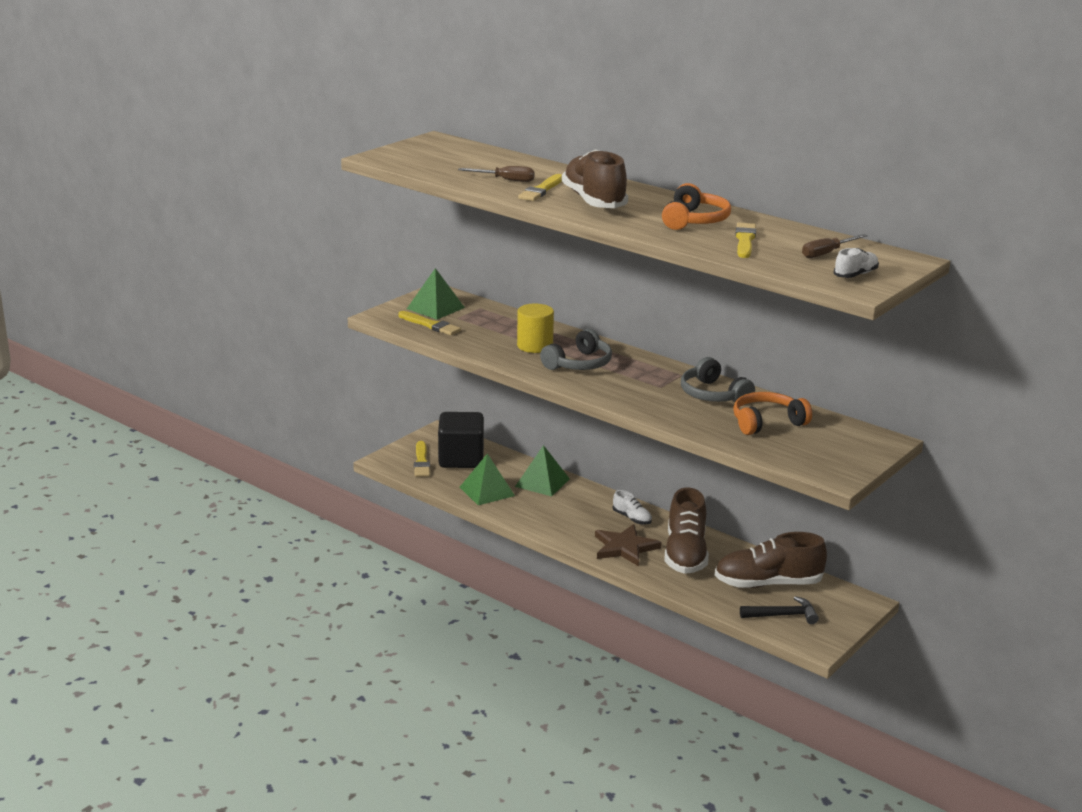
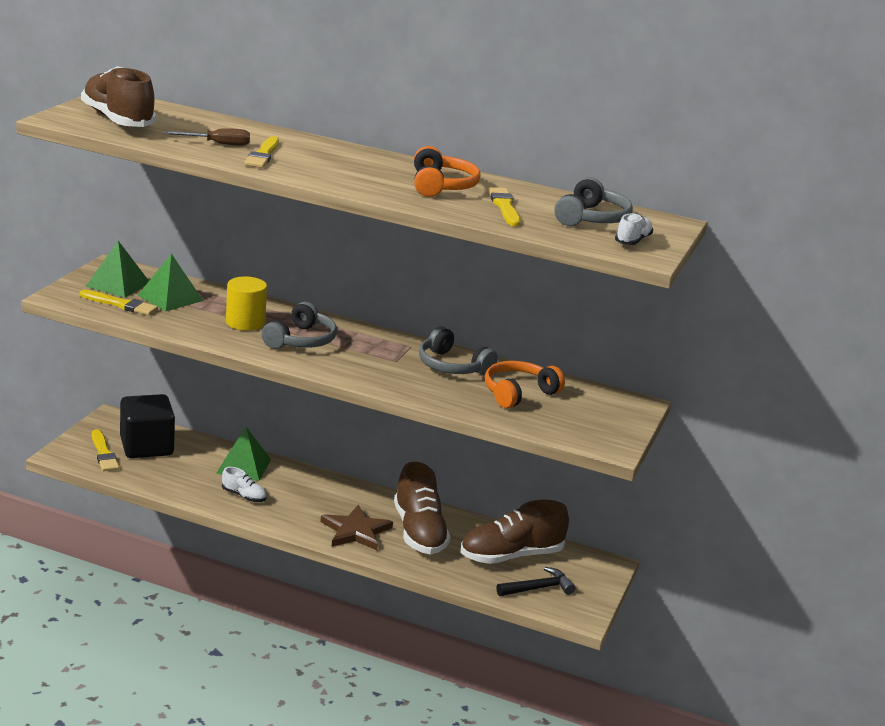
camera: 20 degrees left, 0 degrees up
(487, 491) = (188, 481): green pyramid -> green pyramid (170, 298)
(594, 201) = (326, 166): brown shoe -> brown shoe (118, 120)
(632, 518) = (351, 498): white shoe -> white shoe (244, 496)
(827, 253) = (591, 218): brown screwdriver -> grey headphones

